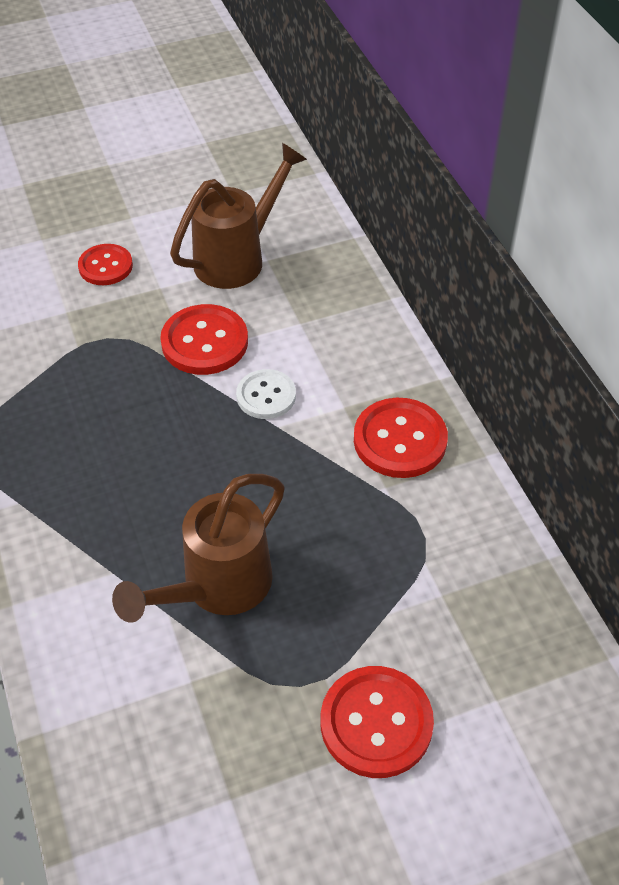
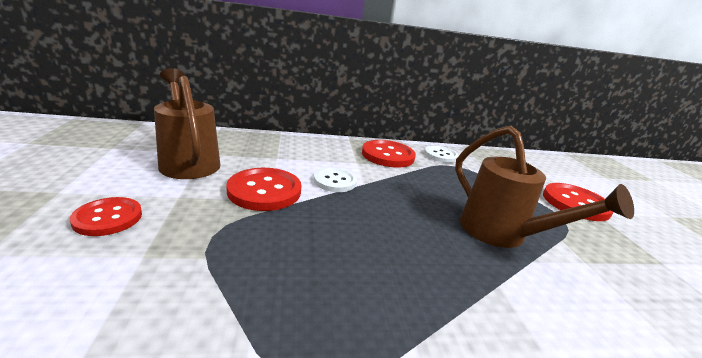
camera: 80 degrees left, 25 degrees down
(460, 516) = (440, 155): none -> white button

